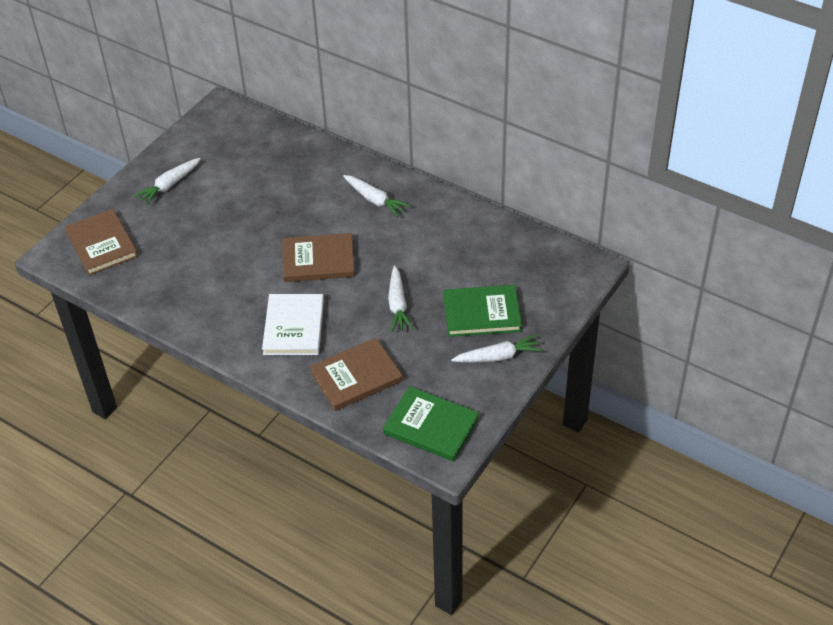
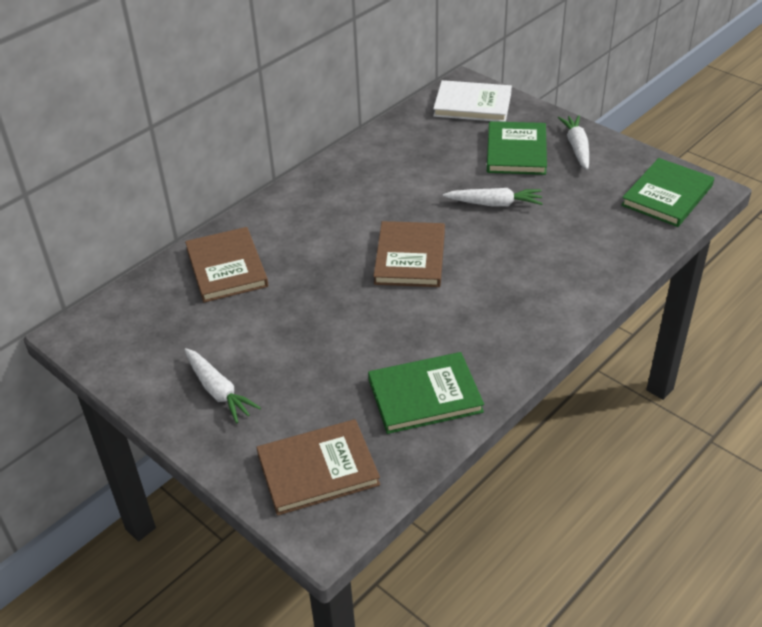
camera: 80 degrees left, 5 degrees down
(168, 287) = (425, 395): none -> green book
(294, 327) = (516, 283): white book -> white book (472, 104)
(356, 376) = (597, 240): brown book -> brown book (227, 267)
(375, 200) = (322, 208): white carrot -> none

